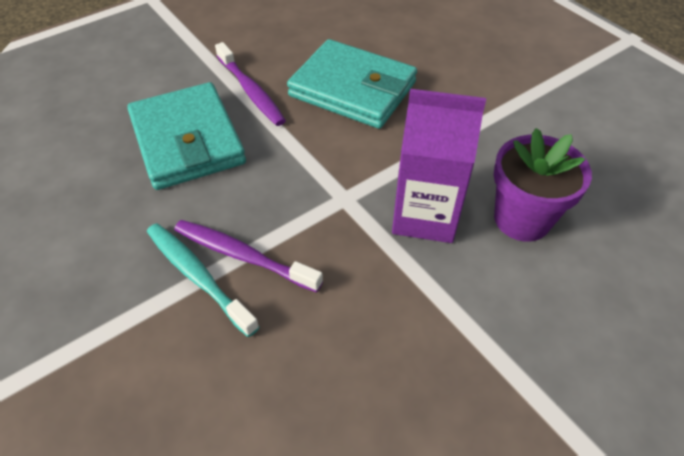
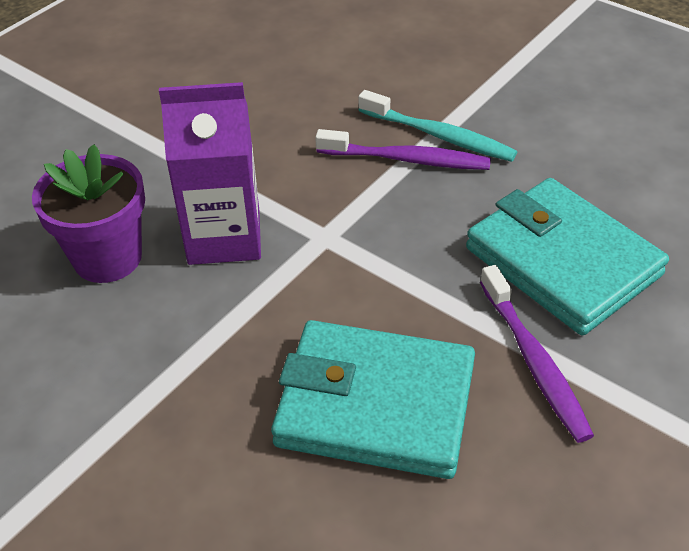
camera: 165 degrees right, 5 degrees down
(251, 91) = (534, 361): purple toothbrush -> purple toothbrush turned 150 degrees counterclockwise

